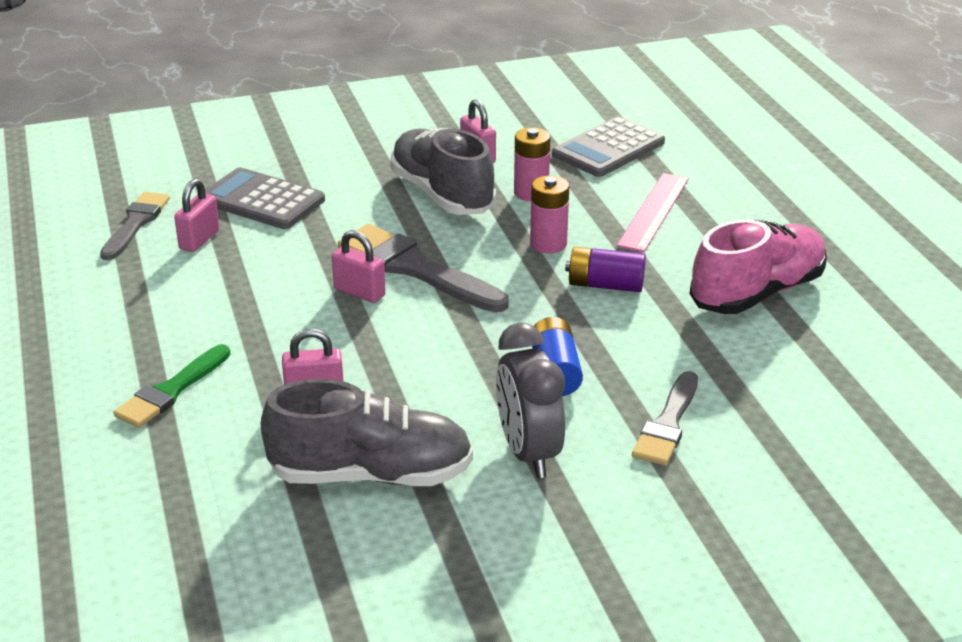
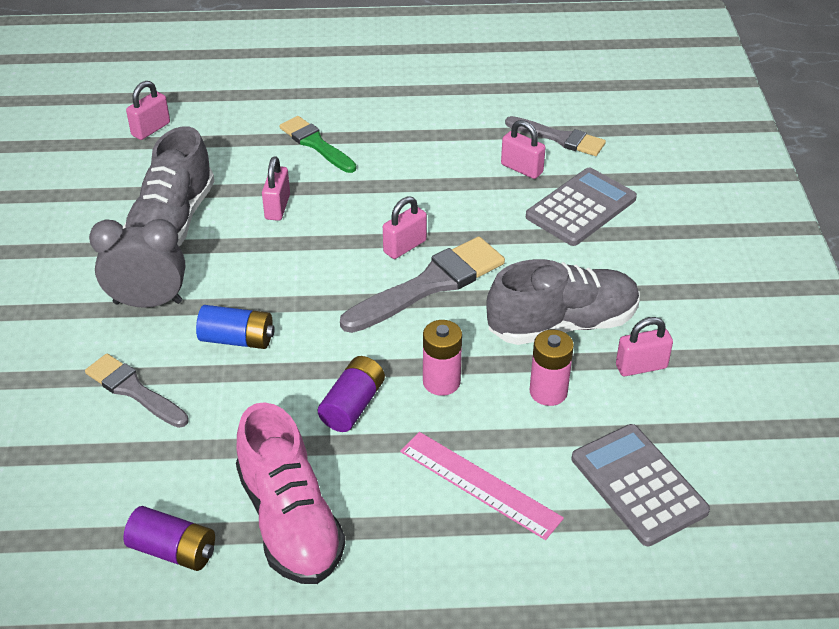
camera: 105 degrees right, 10 degrees up
(154, 558) = (151, 129): none -> pink padlock
(834, 346) = (173, 550): none -> purple battery

